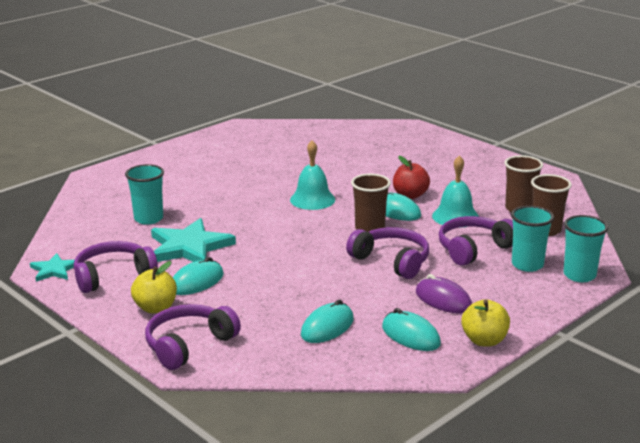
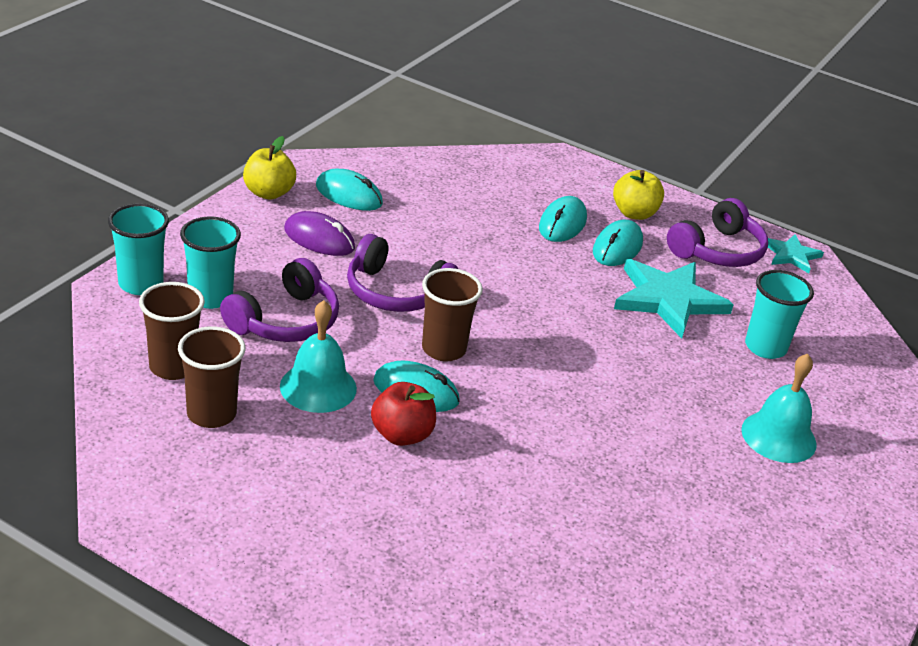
camera: 160 degrees right, 10 degrees up
(188, 345) = (568, 176): purple headphones -> none
(312, 199) = (558, 410): turquoise bell -> turquoise bell (778, 436)
(327, 327) = (440, 200): turquoise mouse -> turquoise mouse (562, 224)

